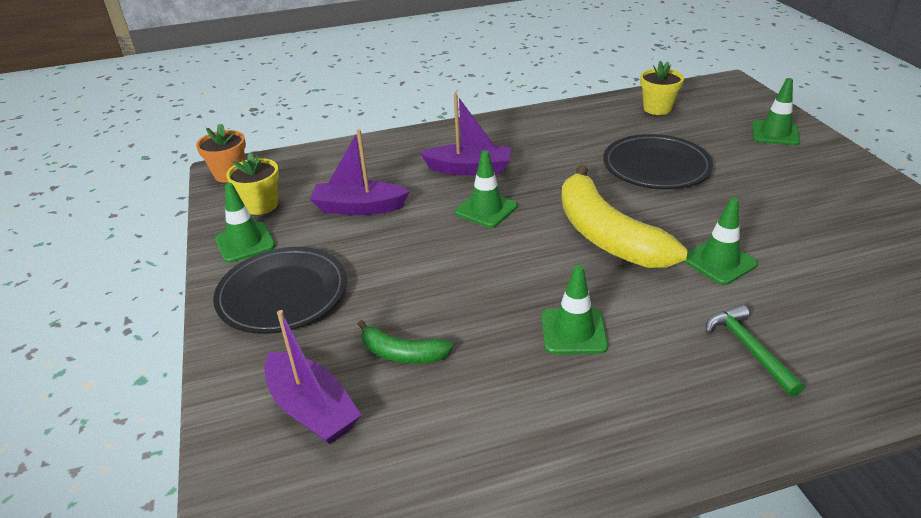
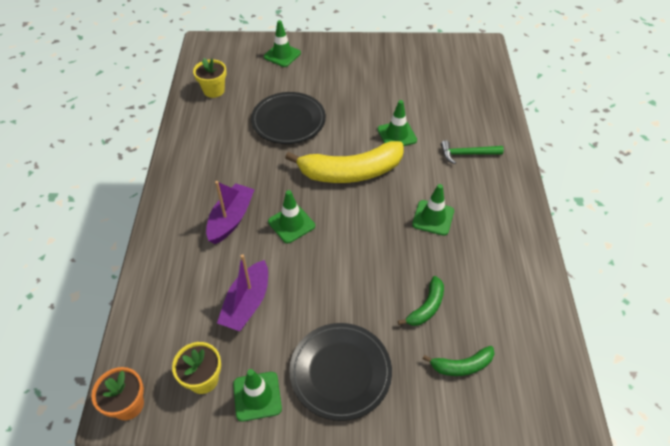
camera: 75 degrees left, 15 degrees up
(312, 409) = (462, 365): purple boat -> green banana

